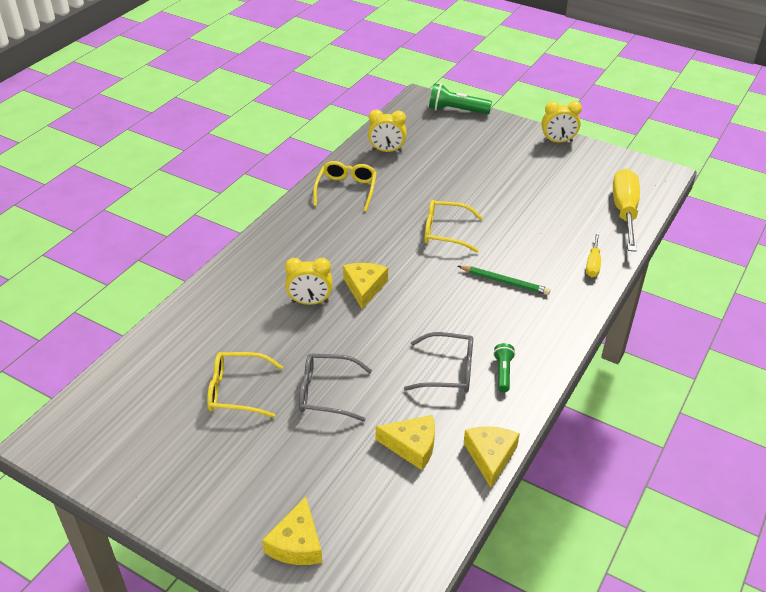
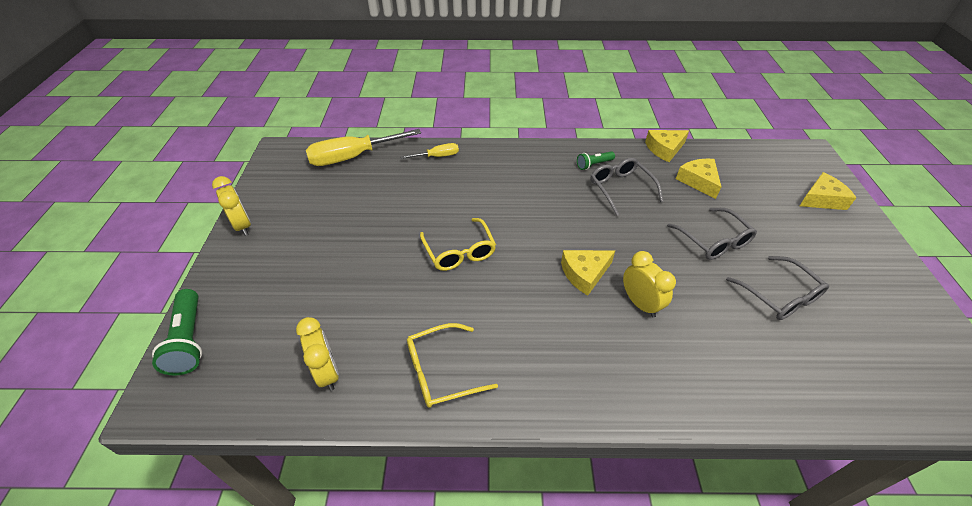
camera: 120 degrees left, 5 degrees up
(237, 391) = (779, 296): yellow glasses -> grey glasses
(505, 282) = (498, 193): green pencil -> none

